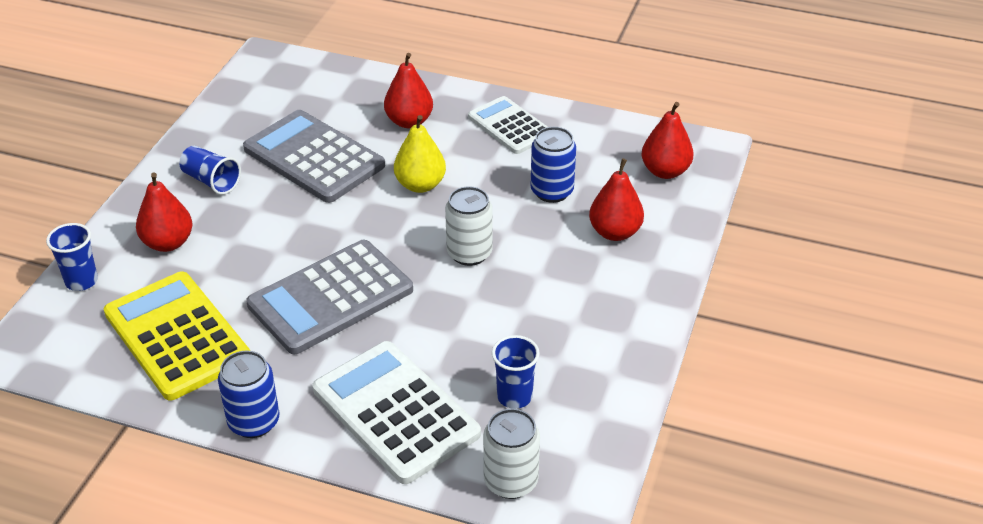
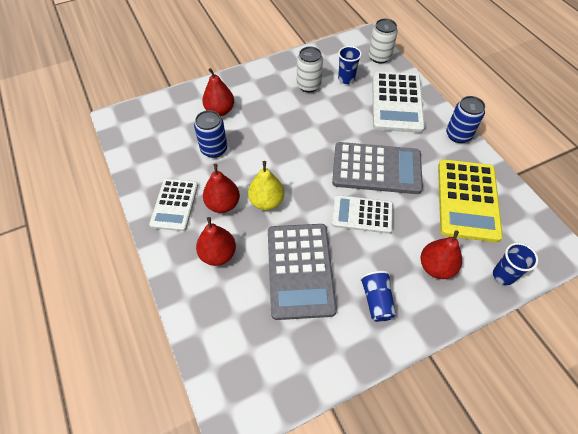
camera: 135 degrees left, 15 degrees up
(298, 239) = (362, 214): none -> white calculator
(469, 253) = (291, 146): white can -> white can (308, 85)
(665, 171) = (154, 122): red pear -> red pear (223, 204)

